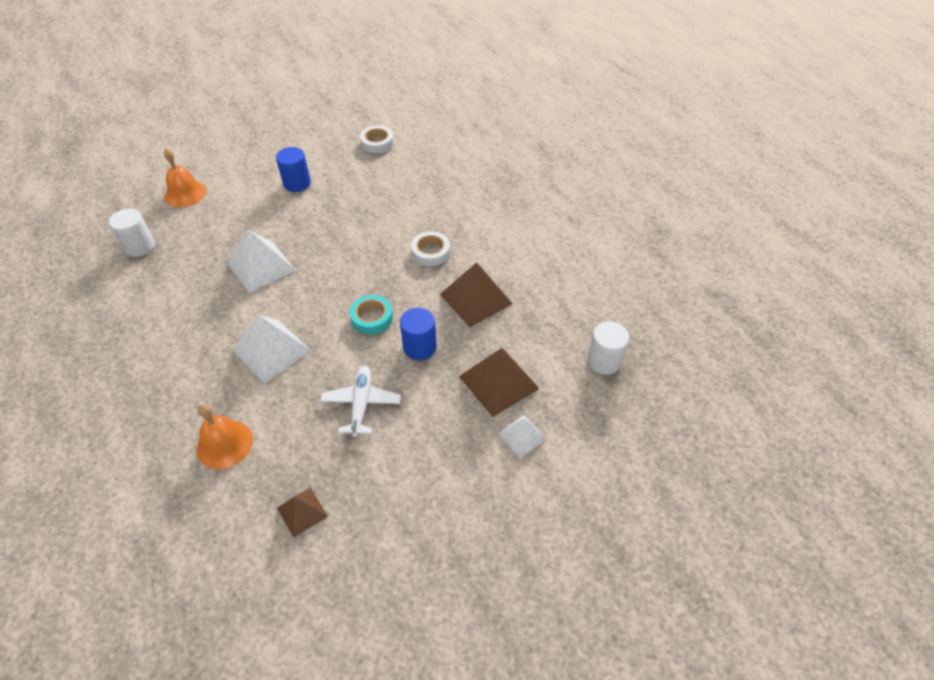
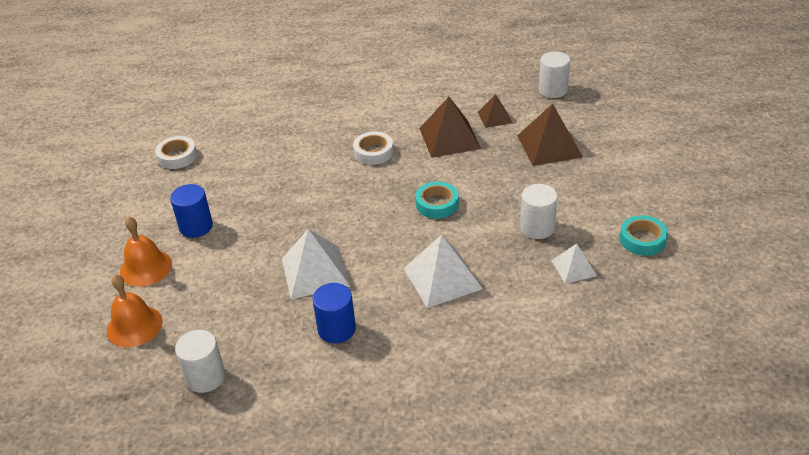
camera: 65 degrees left, 10 degrees down
(224, 444) = (546, 325): orange bell -> orange bell (146, 268)
(302, 512) = (639, 281): brown pyramid -> brown pyramid (494, 117)
(361, 404) = (537, 227): white plane -> white cylinder
(369, 502) = (642, 239): none -> turquoise tape
(419, 347) = (489, 181): blue cylinder -> blue cylinder (336, 329)
(522, 436) = (607, 146): white pyramid -> white pyramid (574, 268)

